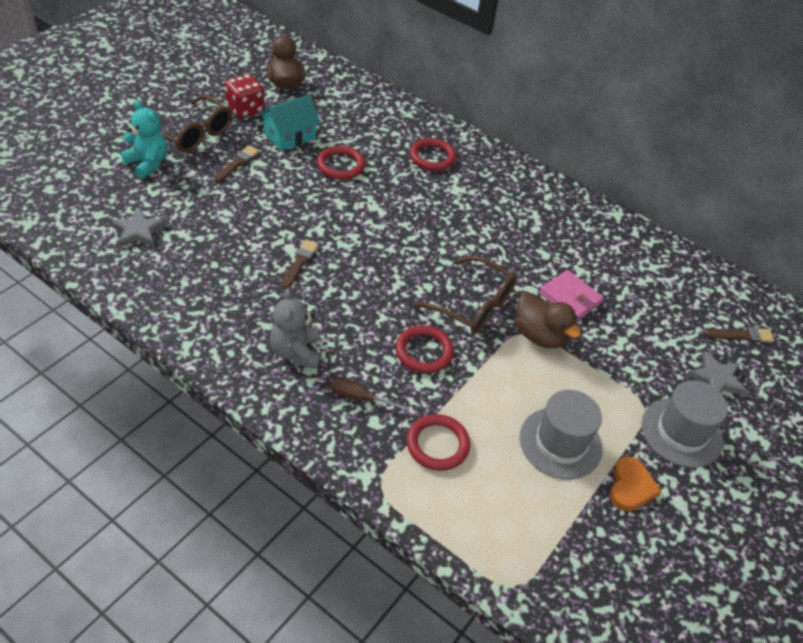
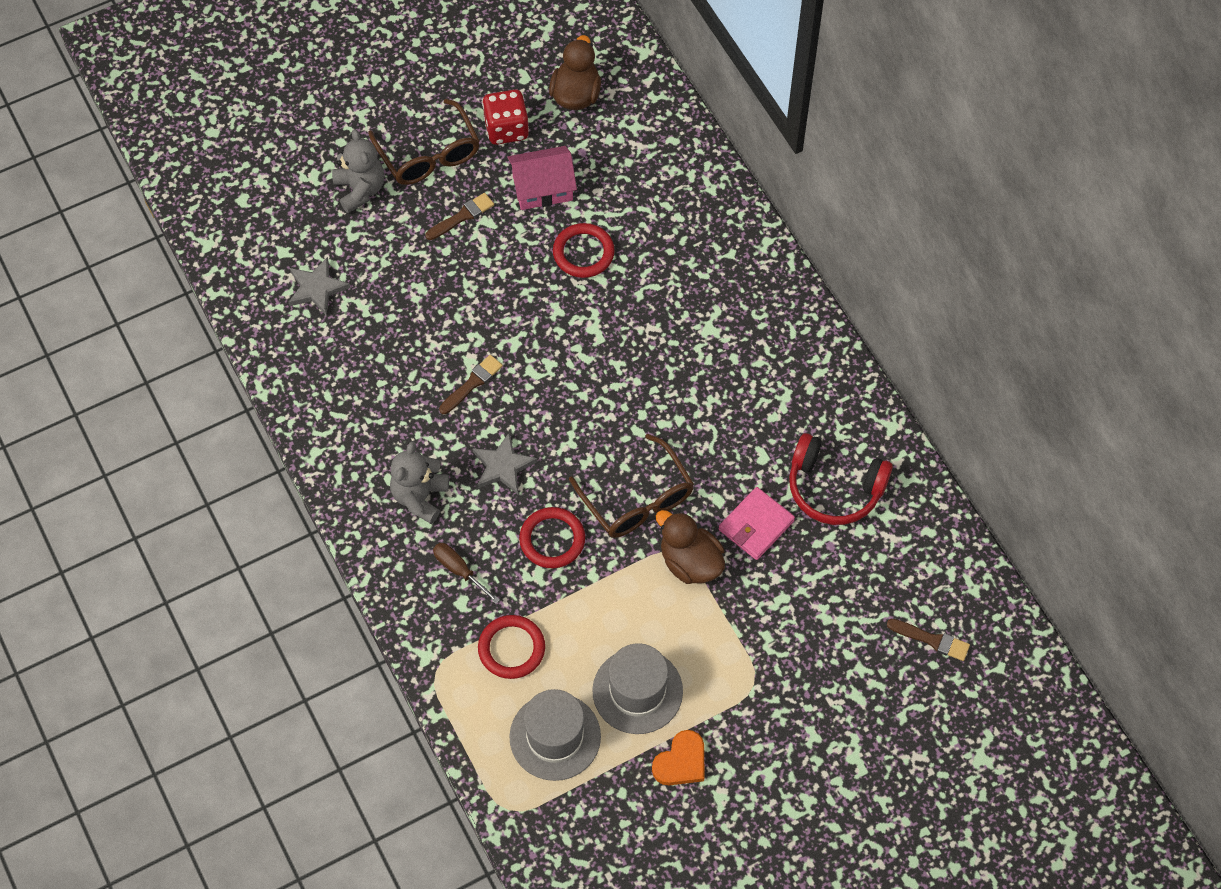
camera: 30 degrees right, 15 degrees up
(147, 163) = (360, 189): turquoise teddy bear -> grey teddy bear
(290, 136) = (542, 188): turquoise house -> pink house
(432, 157) = (704, 270): red ring -> none
(539, 336) = (690, 562): brown duck -> brown duck turned 150 degrees clockwise
(570, 298) = (756, 525): pink wallet -> pink wallet turned 60 degrees clockwise
(606, 260) = (834, 488): none -> red headphones
(681, 432) = (775, 726): grey hat -> grey hat (555, 737)
(716, 379) = (860, 681): grey star -> grey star (503, 466)

